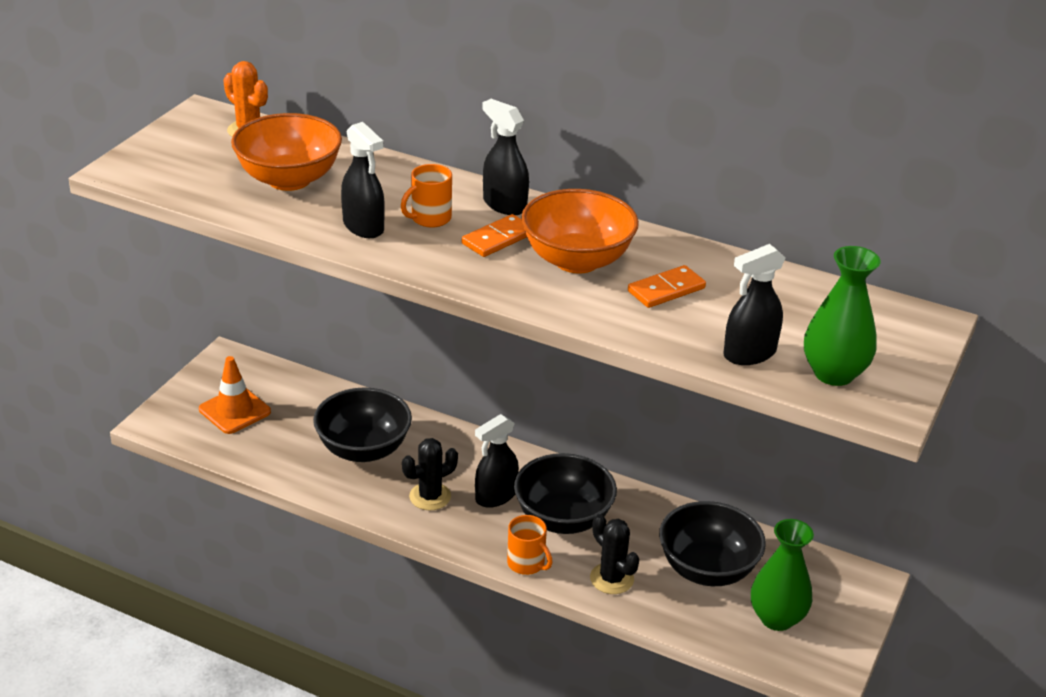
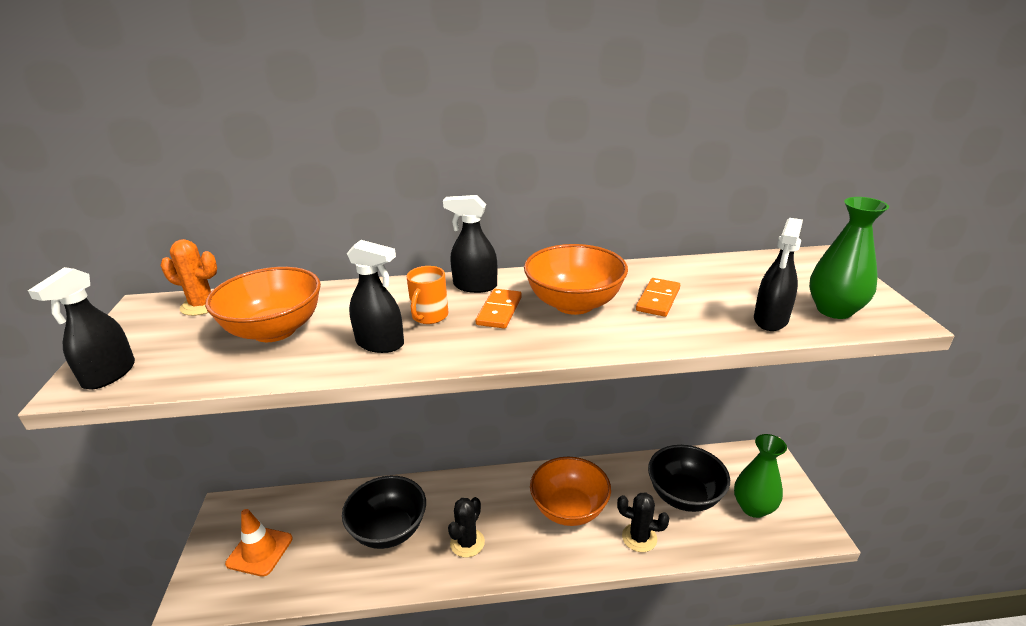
camera: 30 degrees left, 5 degrees down
(495, 496) = (512, 516): black spray bottle -> black spray bottle (109, 375)
(527, 563) = (577, 559): orange mug -> none
(563, 519) = (569, 509): black bowl -> orange bowl

